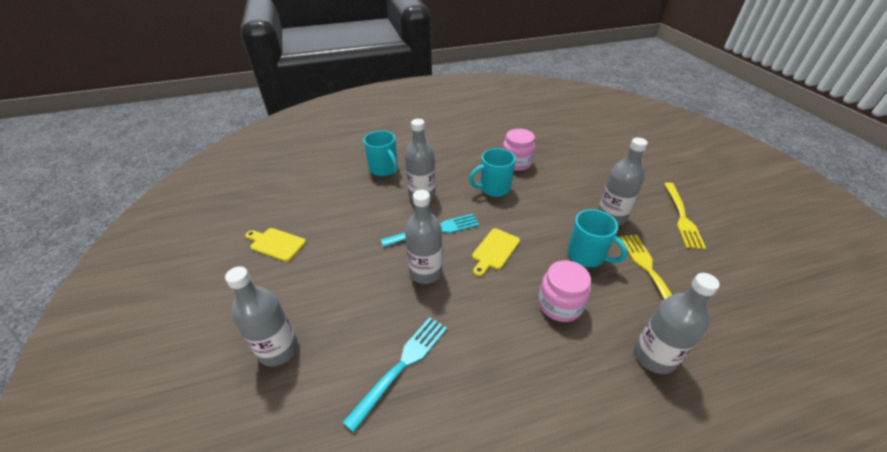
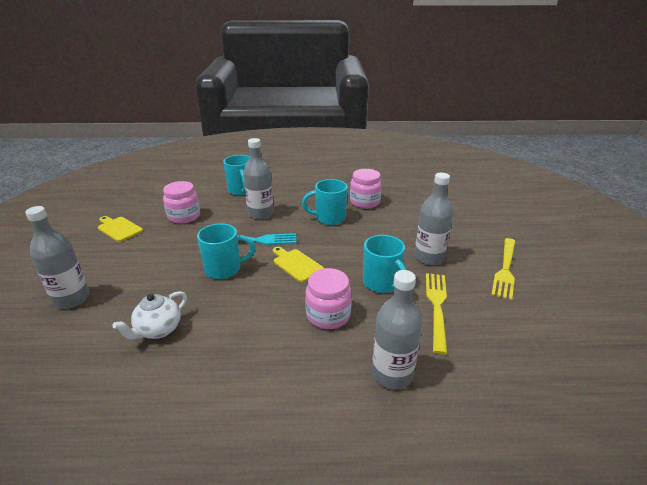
camera: 15 degrees right, 10 degrees down
(341, 214) = (184, 216): none -> pink jar
(402, 365) = (158, 330): turquoise fork -> white teapot
(425, 272) = (224, 269): grey bottle -> turquoise mug
(494, 250) = (296, 264): yellow cutting board -> yellow cutting board turned 90 degrees clockwise

